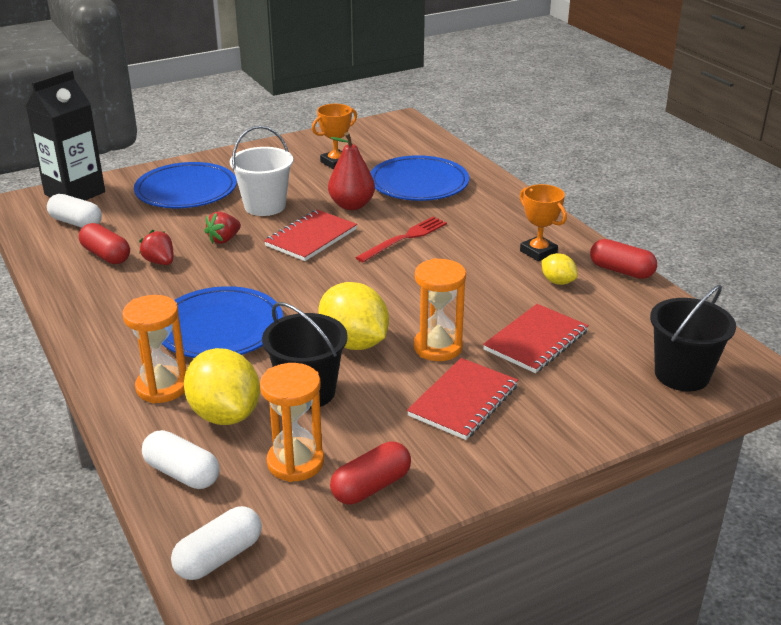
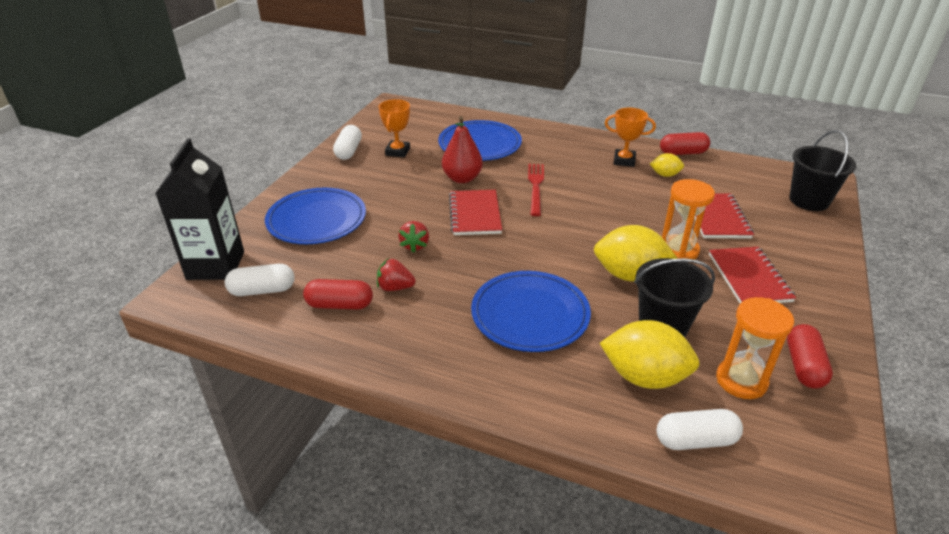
camera: 40 degrees left, 5 degrees up
(162, 387) = (569, 385): orange hourglass -> none
(219, 557) = (819, 482): white capsule -> white capsule (349, 151)
(265, 206) = (401, 205): white bucket -> none

